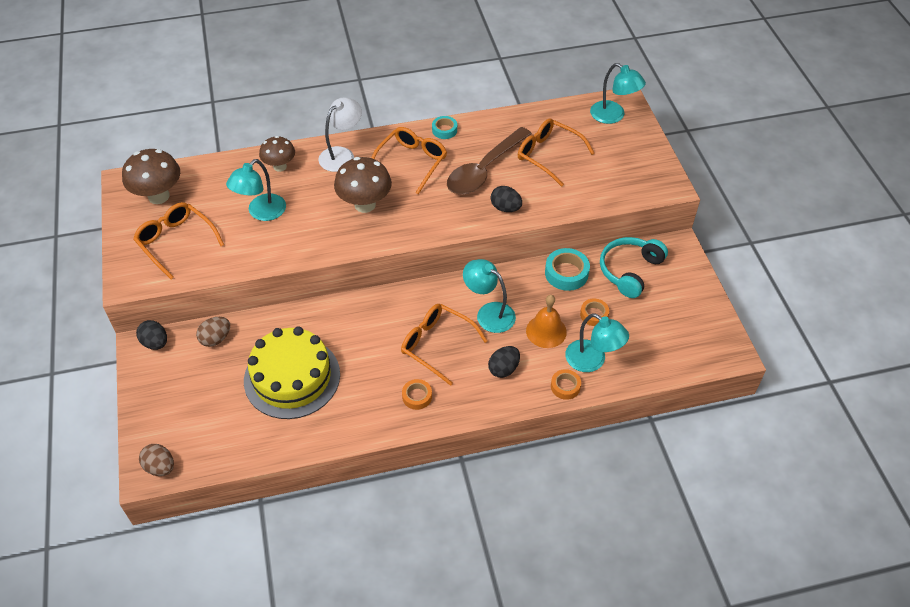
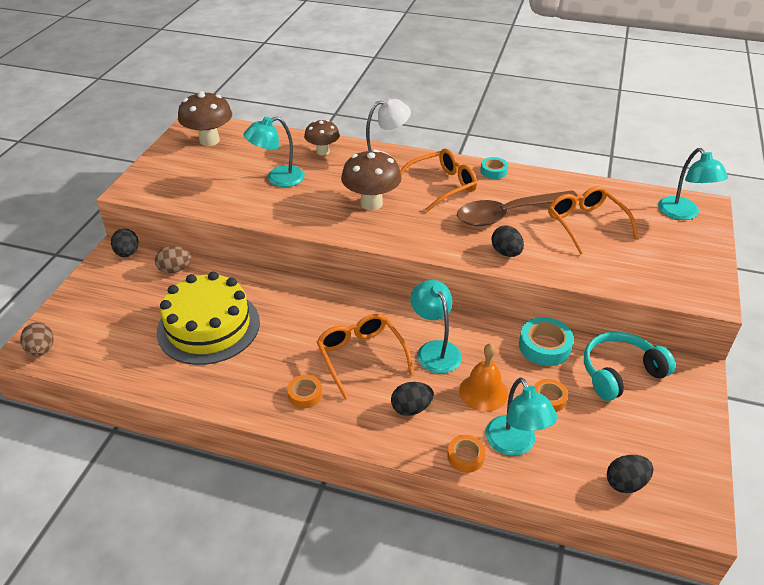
camera: 30 degrees right, 10 degrees down
(176, 242) = (192, 175): orange glasses -> none
(678, 353) = (625, 483): none -> black egg

